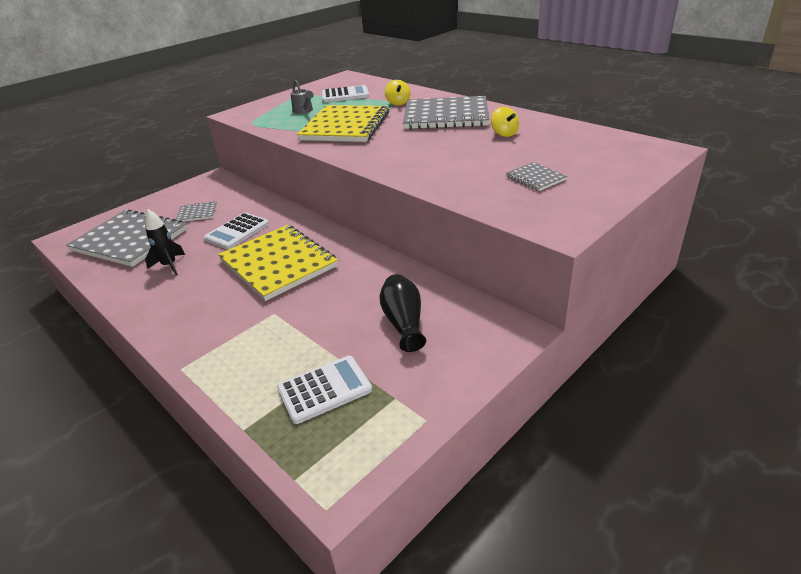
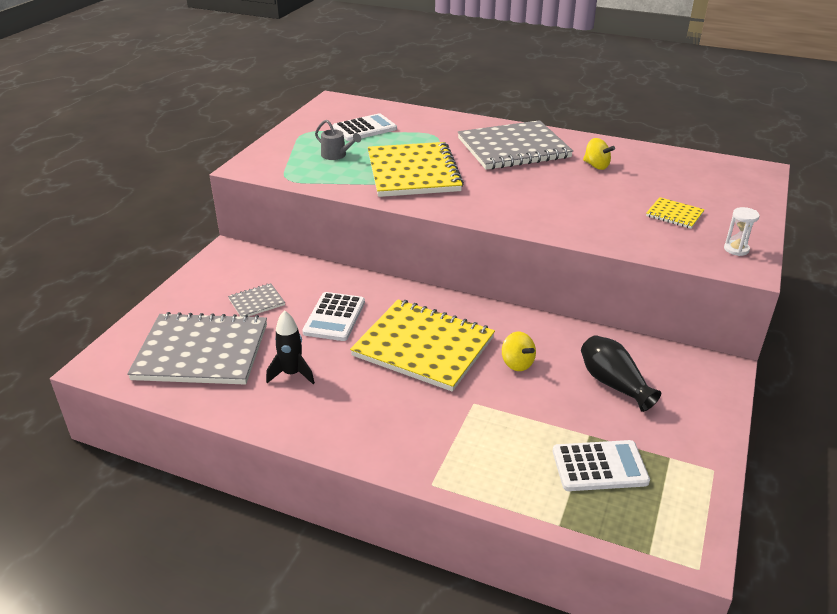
camera: 25 degrees left, 0 degrees up
(324, 389) = (599, 466): white calculator -> white calculator turned 45 degrees clockwise
(398, 103) = (441, 135): yellow spinning top -> yellow spinning top (517, 363)
(536, 178) = (674, 214): grey notebook -> yellow notebook
(567, 214) = (736, 249): none -> white hourglass

